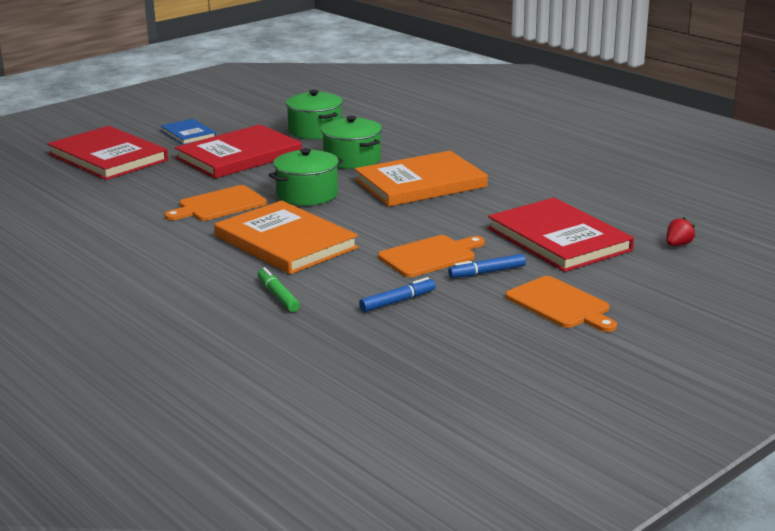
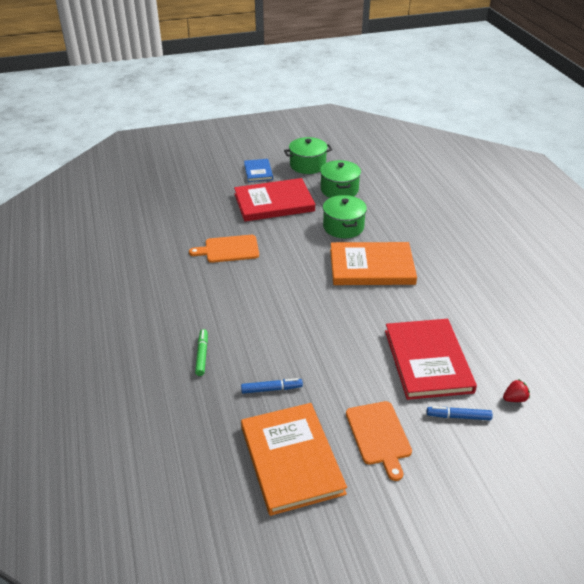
camera: 25 degrees right, 15 degrees up
(108, 157) = (196, 182): red book -> none
(285, 242) = (243, 301): orange book -> orange book (291, 459)
(307, 194) = (289, 255): green pot -> green pot (307, 165)
(430, 256) = (325, 348): orange cutting board -> none
(487, 272) = (352, 380): blue marker -> blue marker (458, 416)

